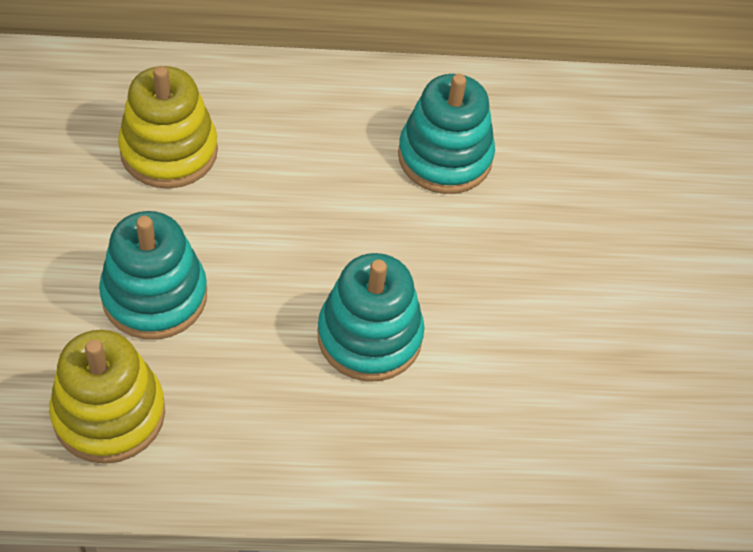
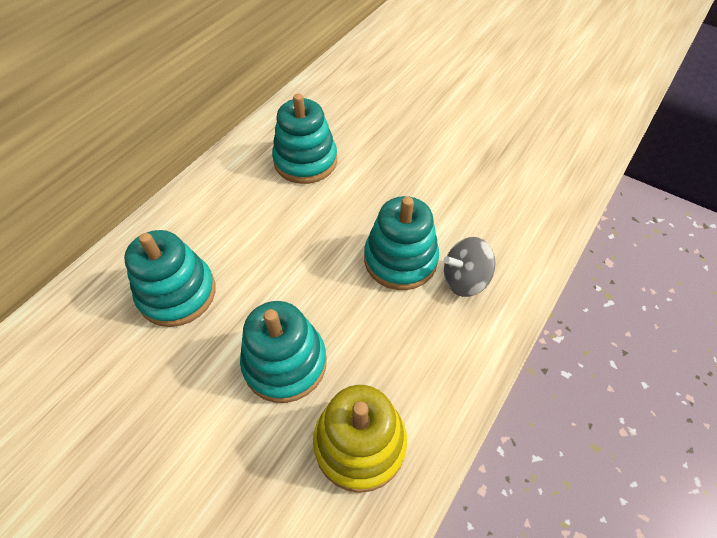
camera: 50 degrees left, 0 degrees up
(169, 151) = (177, 293): yellow stacking toy -> turquoise stacking toy
(391, 420) = (464, 280): none -> grey spinning top

